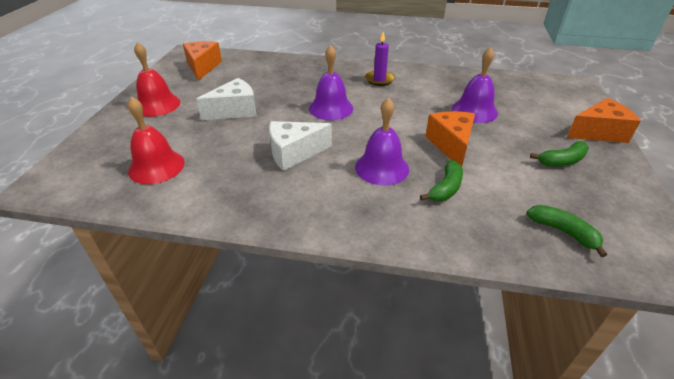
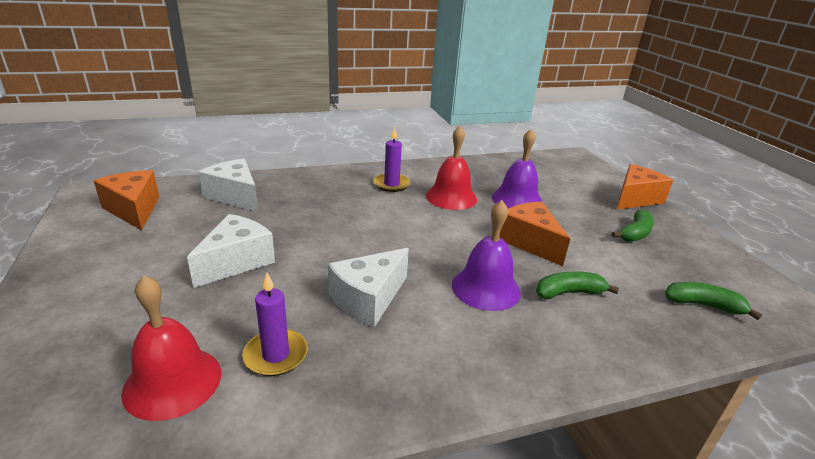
camera: 30 degrees left, 10 degrees down
(157, 105) = (96, 281): red bell -> red bell (451, 197)
(215, 169) = (276, 355): none -> purple candle
(265, 69) = (235, 196): none -> white cheese
(331, 108) = (364, 229): purple bell -> none
(445, 188) = (568, 292): green banana -> green banana turned 105 degrees counterclockwise

